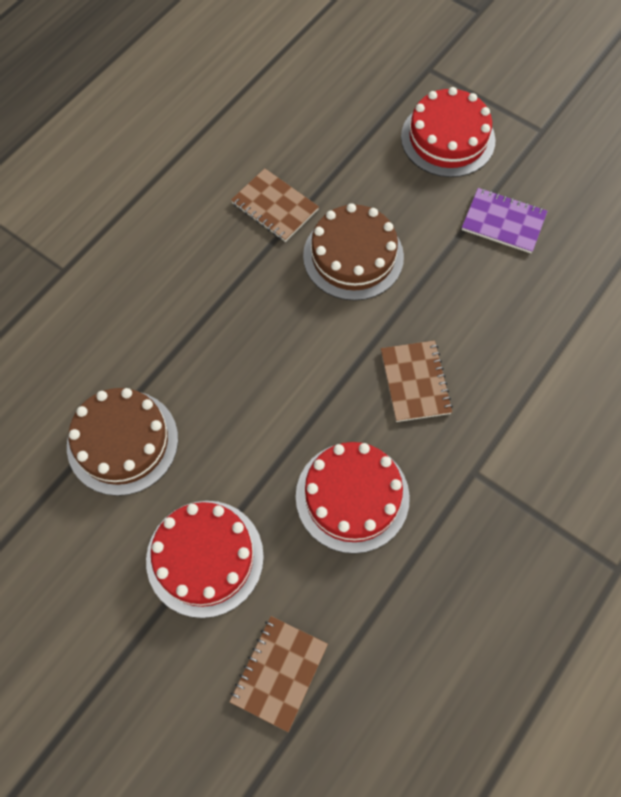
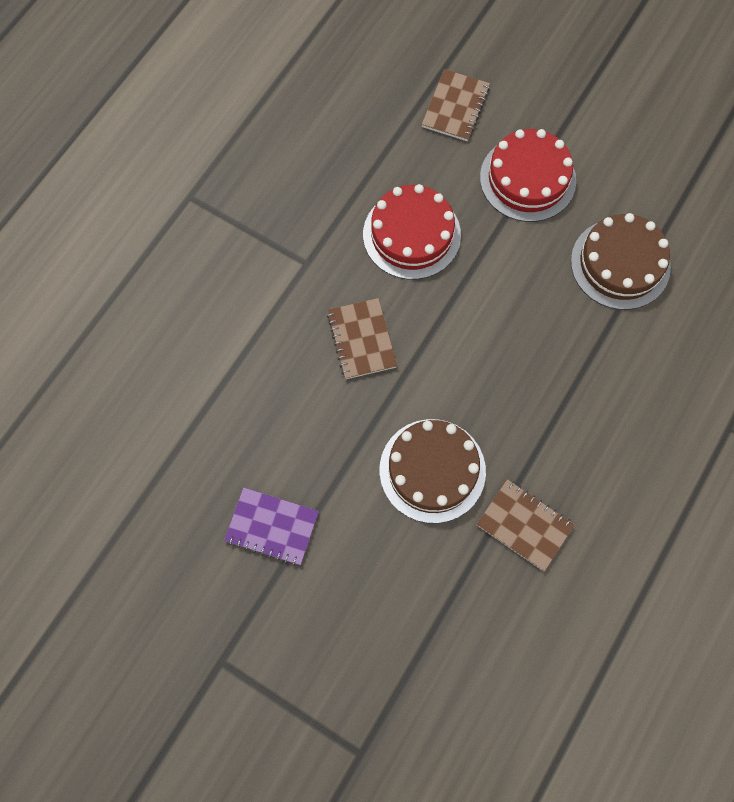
camera: 175 degrees right, 5 degrees up
(448, 138) = (334, 640): red cake -> none

